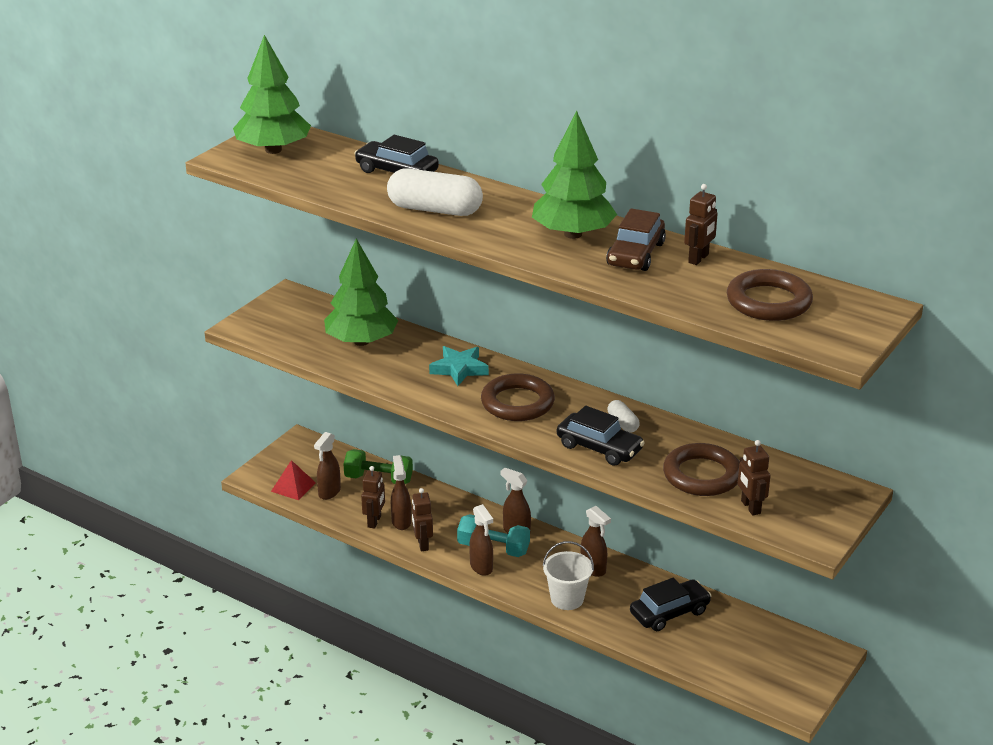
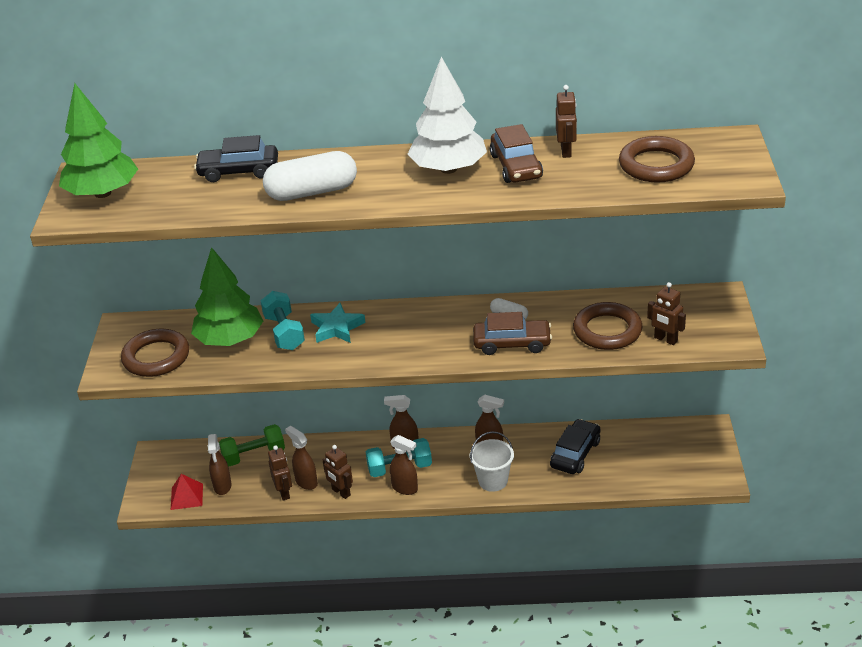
camera: 30 degrees left, 5 degrees up
(411, 354) = (284, 332): none -> turquoise dumbbell
(517, 403) = (412, 335): brown ring -> brown ring (156, 357)
(572, 234) = (448, 169): green tree -> white tree
(599, 448) = (512, 344): black car -> brown car

